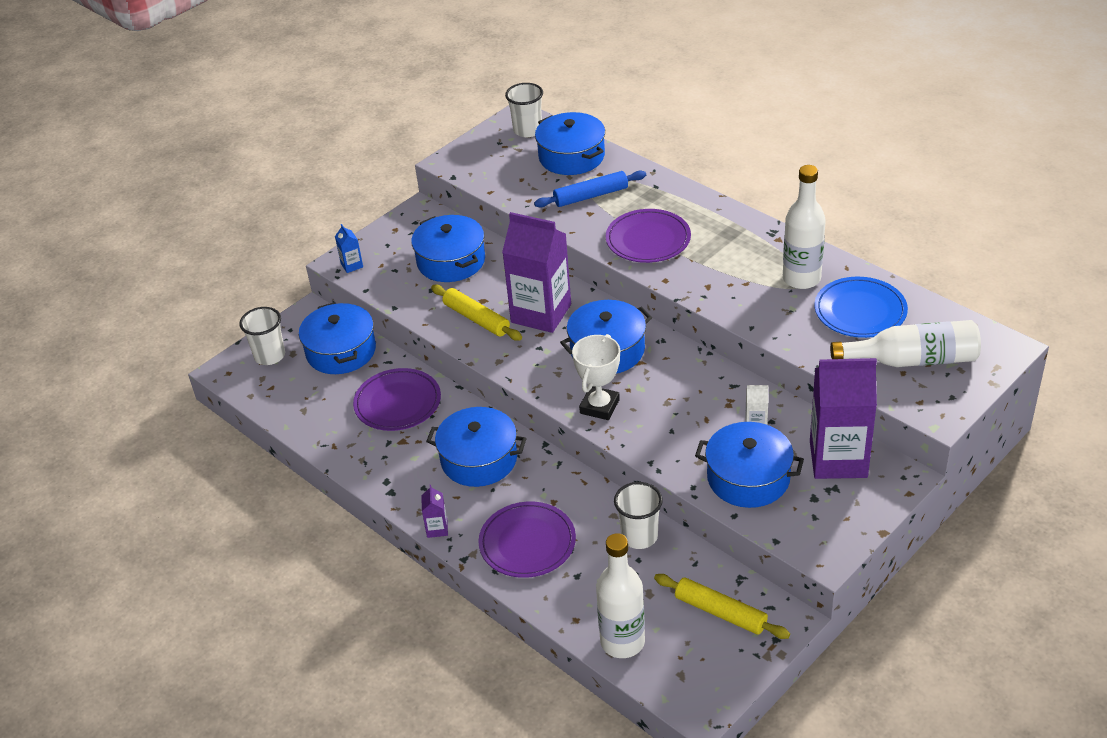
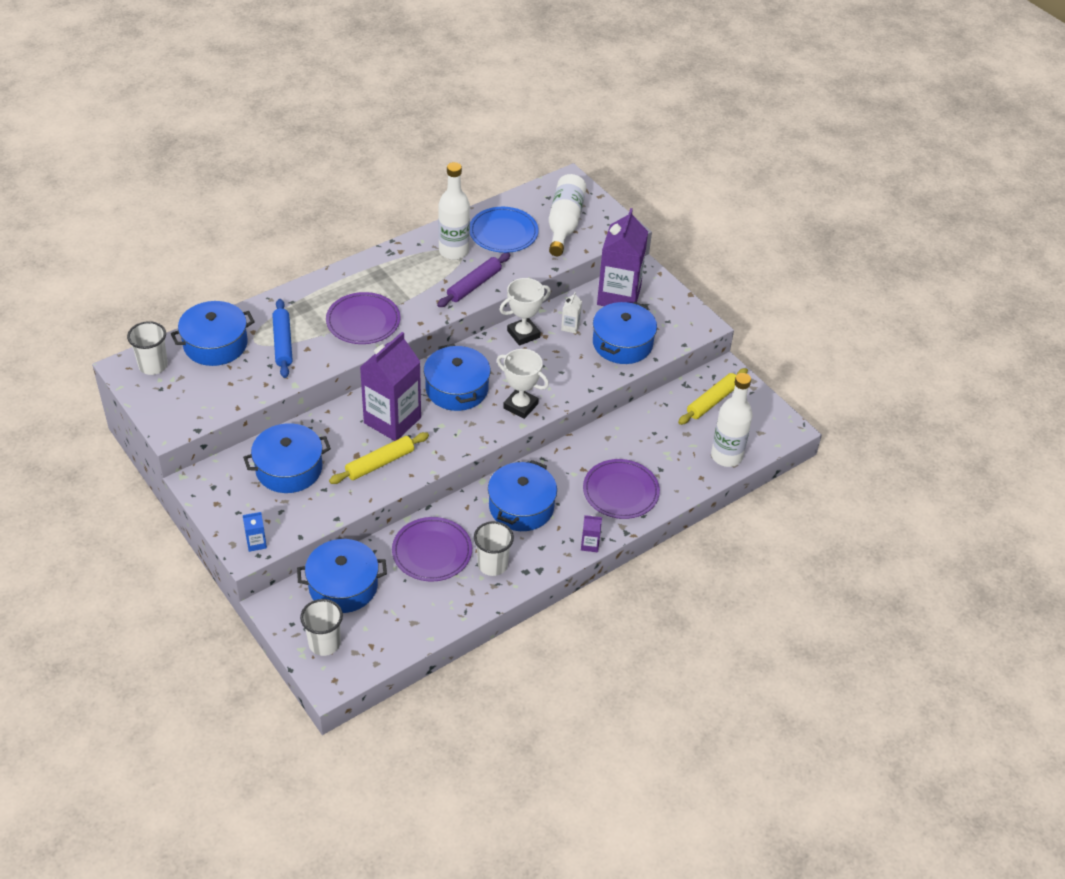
camera: 85 degrees left, 5 degrees up
(639, 536) = (632, 427): white cup -> white cup (492, 565)
(722, 385) = (523, 334): none -> white trophy
(750, 307) = (474, 285): none -> purple rolling pin

